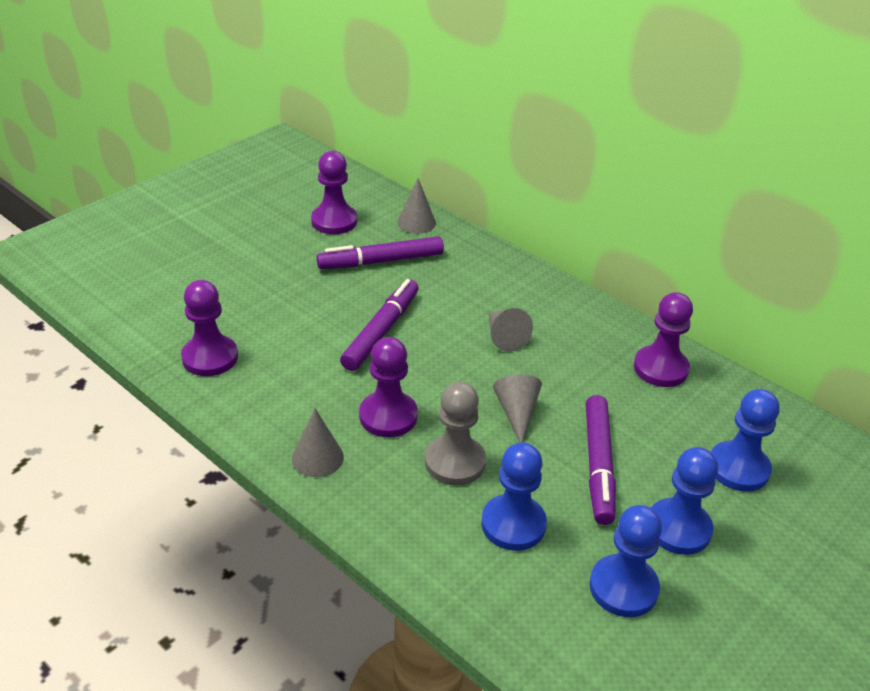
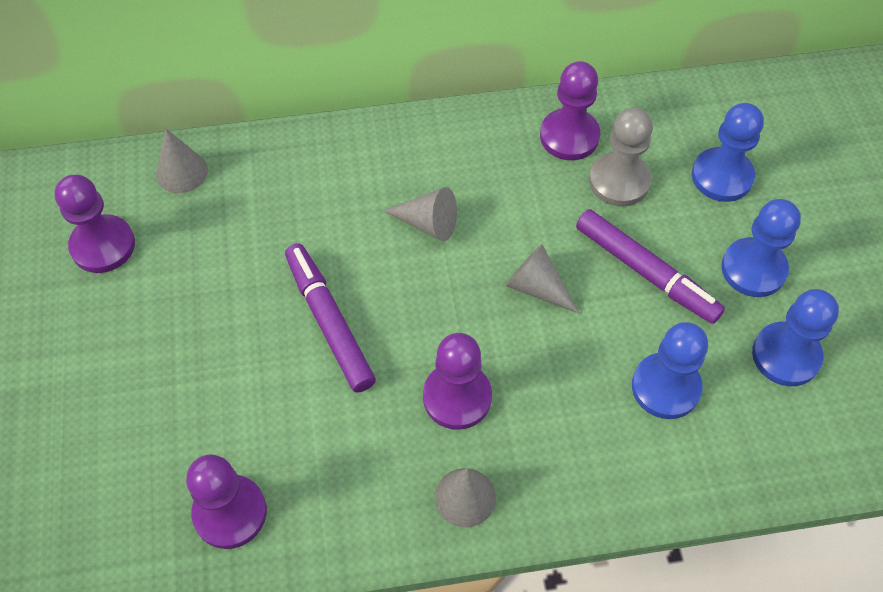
camera: 50 degrees left, 20 degrees up
(381, 261) = (217, 248): purple marker -> none
(455, 462) = (559, 381): grey pawn -> grey pawn (619, 181)

